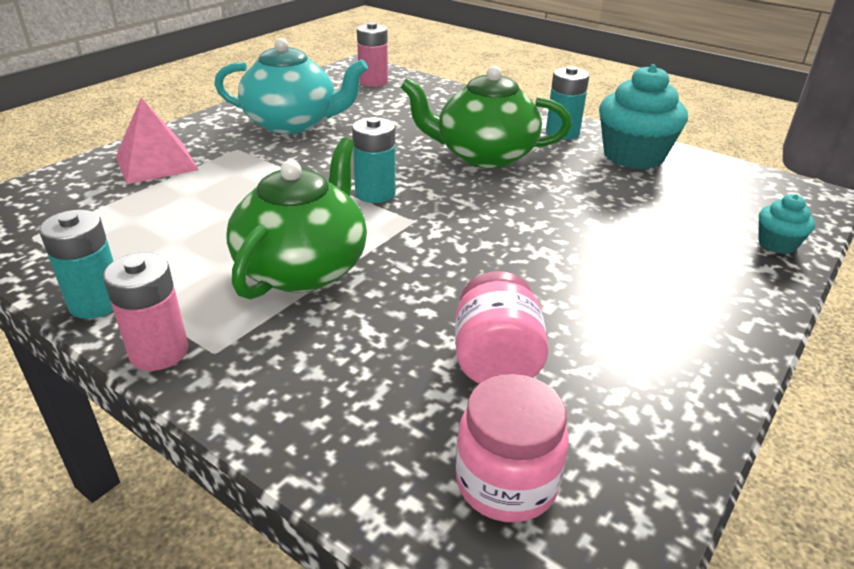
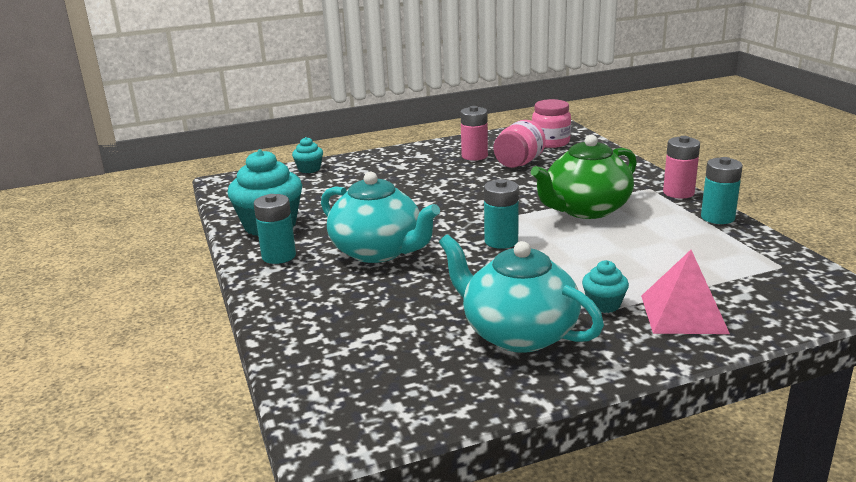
camera: 145 degrees left, 10 degrees down
(232, 155) = (603, 304): none -> turquoise cupcake
(373, 81) = (352, 387): pink battery -> pink battery (474, 156)
(484, 155) = (378, 251): green teapot -> turquoise teapot

